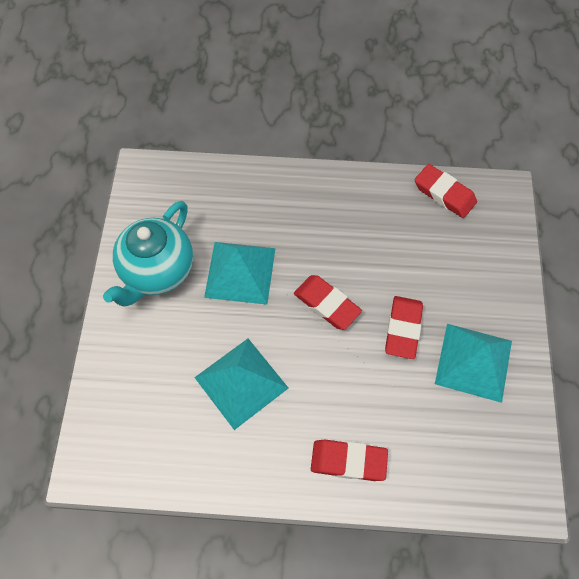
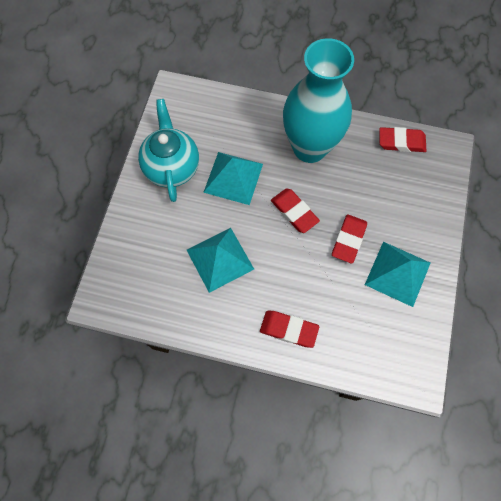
camera: 10 degrees right, 5 degrees up
(157, 271) = (172, 167): turquoise teapot -> turquoise teapot turned 135 degrees clockwise
(331, 218) = (309, 148): none -> turquoise vase
(444, 194) = (401, 142): red eraser -> red eraser turned 45 degrees counterclockwise

